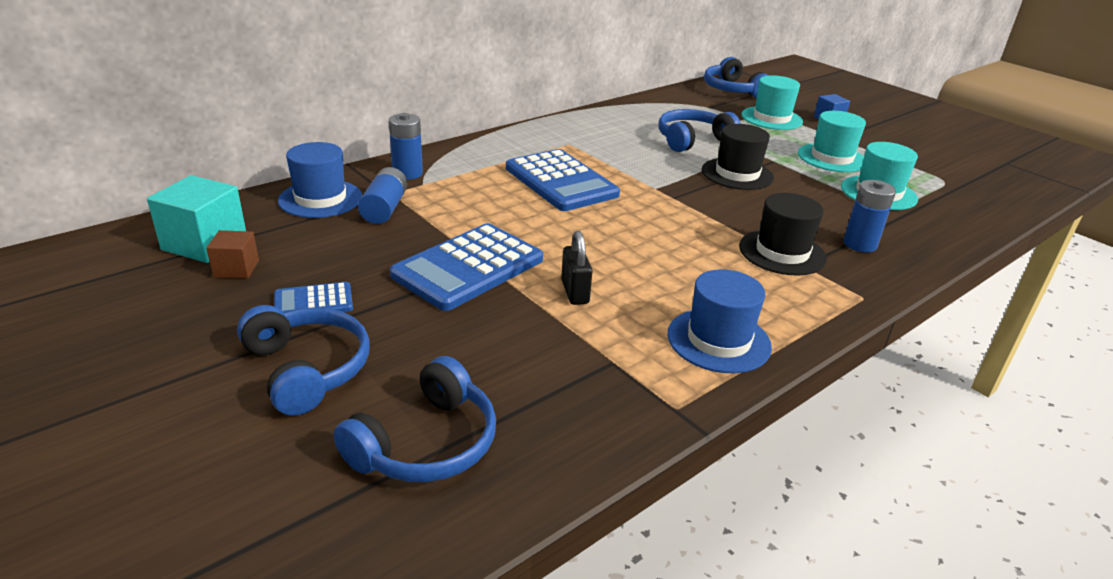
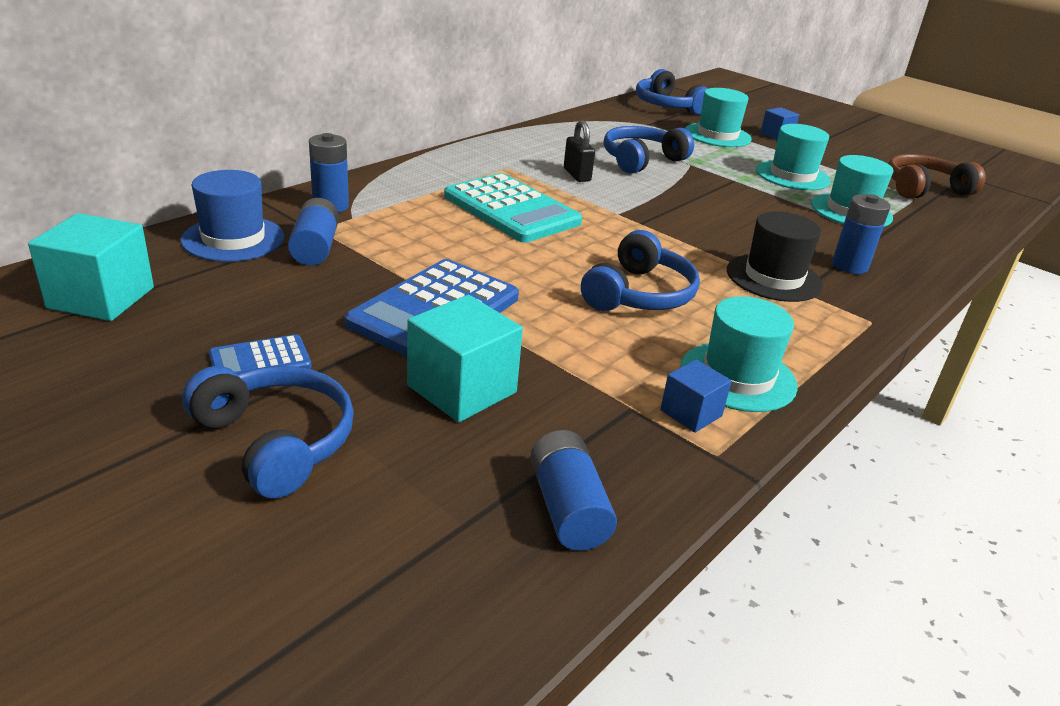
camera: 10 degrees left, 0 degrees up
(236, 269) = (151, 326): brown cube -> none
(426, 443) = (447, 518): blue headphones -> blue headphones (639, 294)
(471, 336) = (462, 389): none -> turquoise cube
(530, 444) = (568, 508): none -> blue battery
(560, 181) = (511, 209): blue calculator -> turquoise calculator
(575, 292) = (565, 332): black padlock -> black padlock (577, 175)
(665, 370) = (691, 413): none -> blue cube
(718, 340) = (738, 377): blue hat -> turquoise hat
(737, 174) = (700, 195): black hat -> none
(959, 174) = (924, 189): none -> brown headphones

